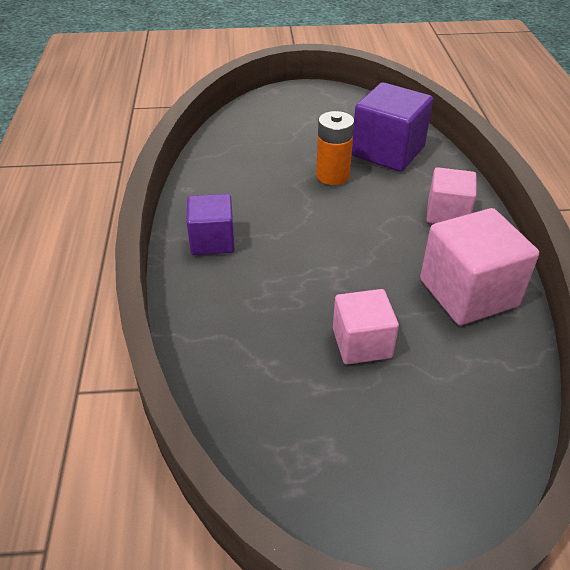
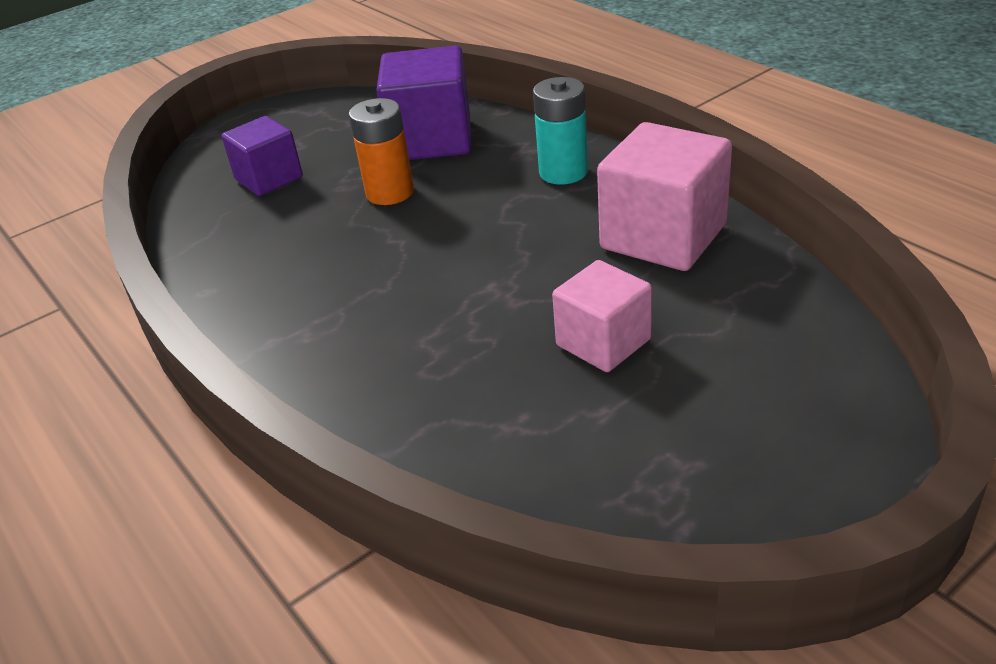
camera: 30 degrees left, 5 degrees down
(212, 241) = (306, 331): purple cube -> purple cube (269, 178)
(447, 214) = (563, 172): pink cube -> turquoise battery

